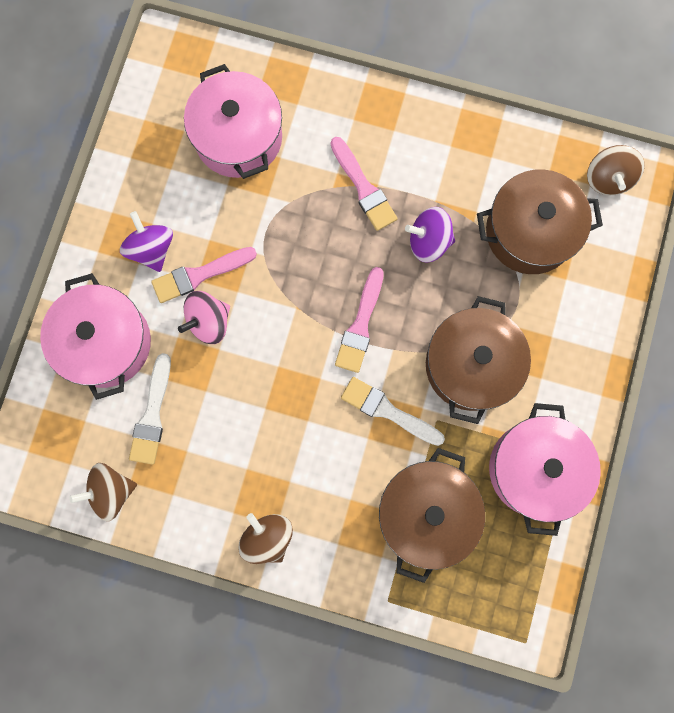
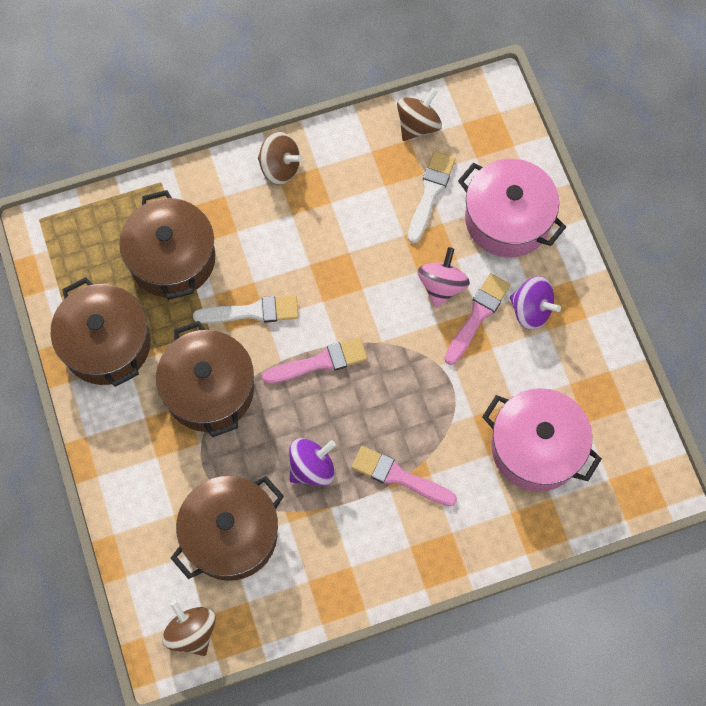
camera: 145 degrees right, 10 degrees down
(152, 415) = (430, 193): white brush -> white brush turned 45 degrees clockwise
(360, 325) = (320, 362): pink brush -> pink brush turned 90 degrees clockwise
(535, 469) = (107, 344): pink pot -> brown pot

